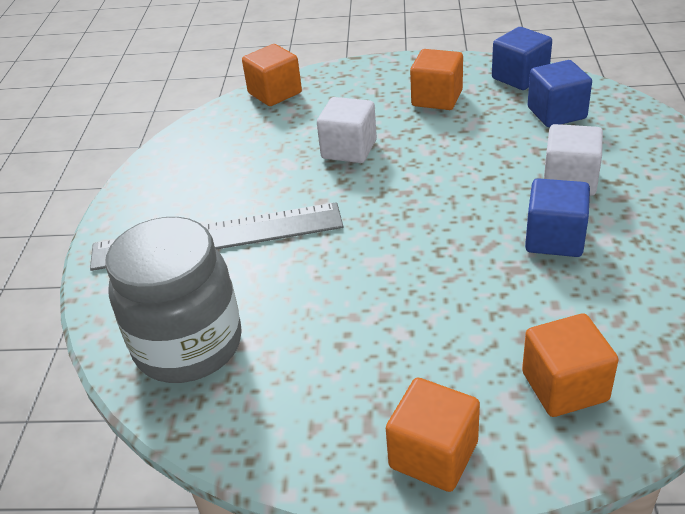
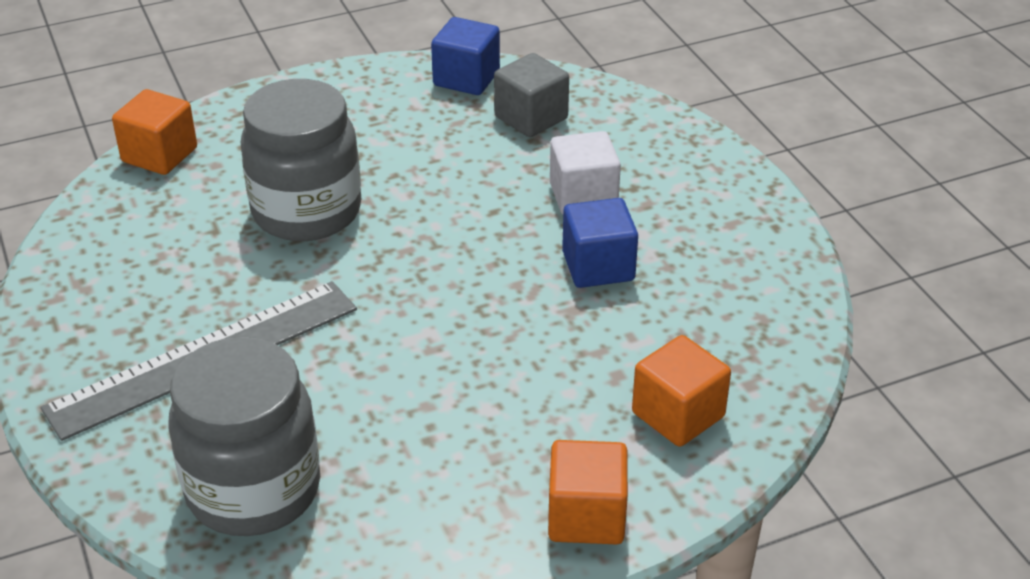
camera: 30 degrees left, 0 degrees up
(349, 149) = (307, 212): white cube -> grey jar
(437, 98) = (380, 124): orange cube -> none
(556, 113) = (531, 118): blue cube -> grey cube

